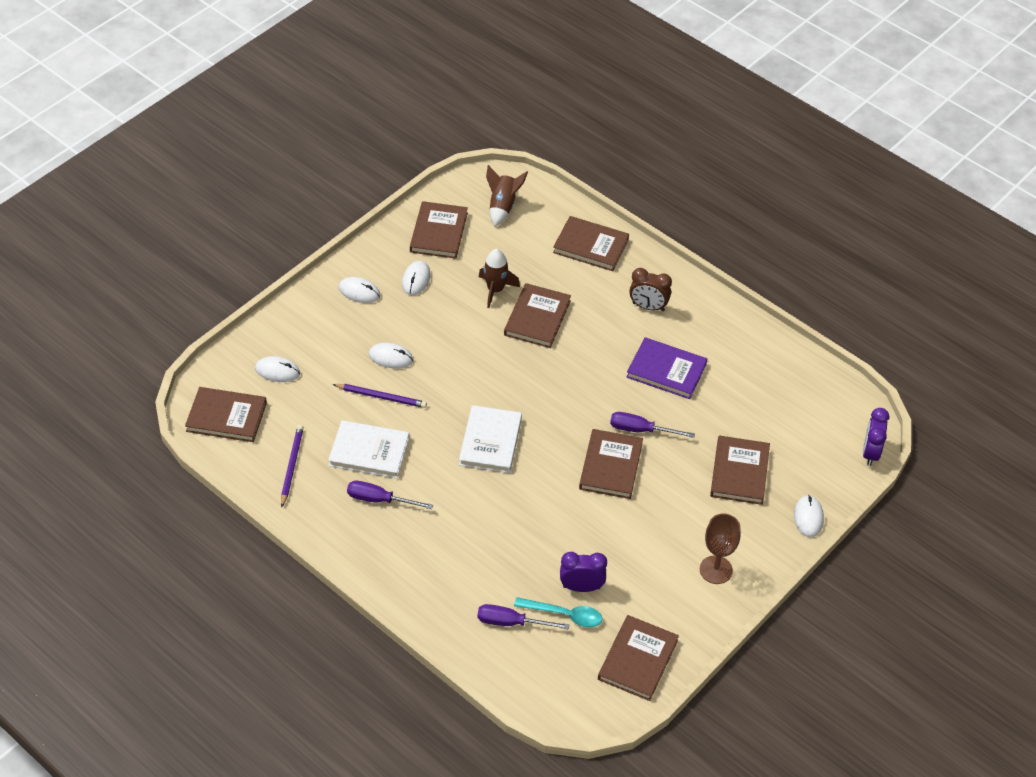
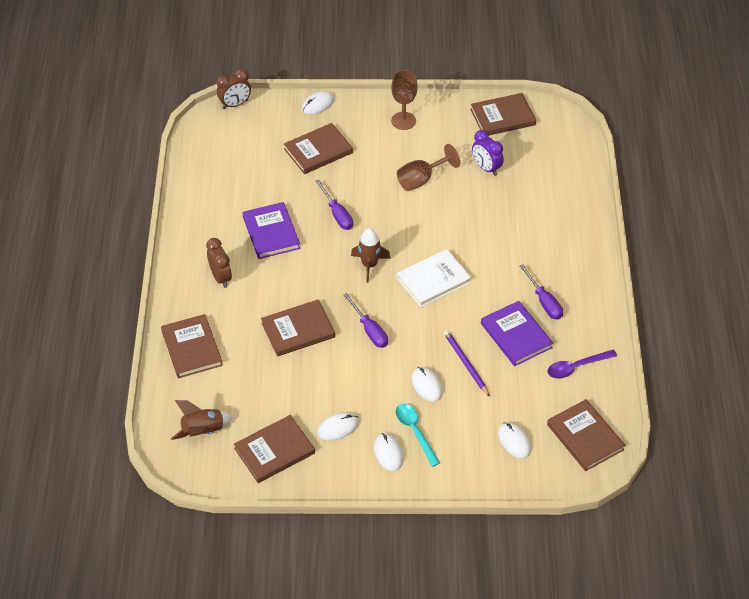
camera: 130 degrees left, 0 degrees up
(291, 466) = (576, 367): purple pencil -> purple spoon
(369, 451) = (516, 335): white book -> purple book
(495, 290) = (297, 372): brown rocket -> brown rocket (369, 265)
(511, 622) = (547, 182): purple screwdriver -> purple screwdriver (369, 330)
(564, 615) = (513, 163): turquoise spoon -> turquoise spoon (415, 431)
(610, 466) = (383, 210): brown book -> none
(619, 523) = (421, 180): none -> brown goblet
(870, 453) = (235, 104): purple clock -> brown clock

